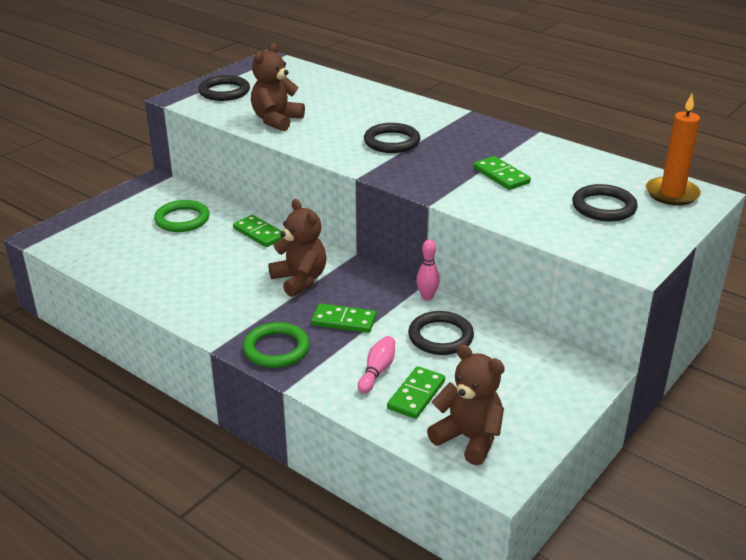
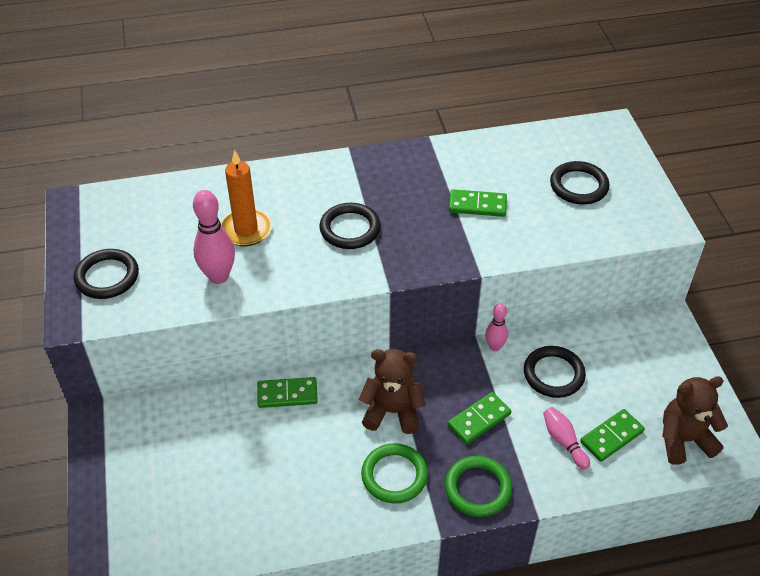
camera: 50 degrees left, 15 degrees up
(182, 219) = (199, 437): green ring -> green ring (394, 475)
(276, 120) = (218, 276): brown teddy bear -> pink bowling pin
(416, 395) = (611, 437): green domino -> green domino turned 75 degrees clockwise
(672, 194) = (594, 141): orange candle -> orange candle (246, 230)

